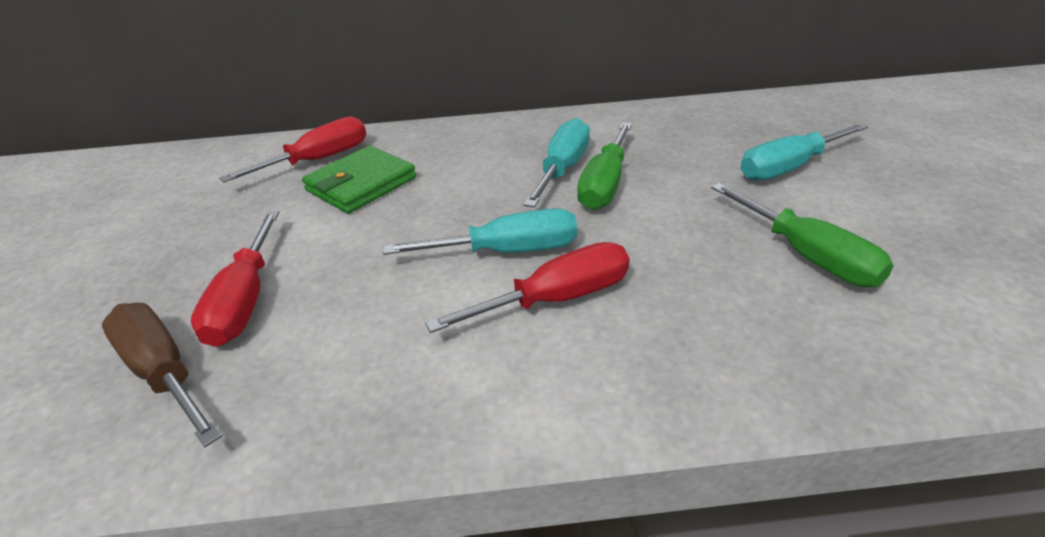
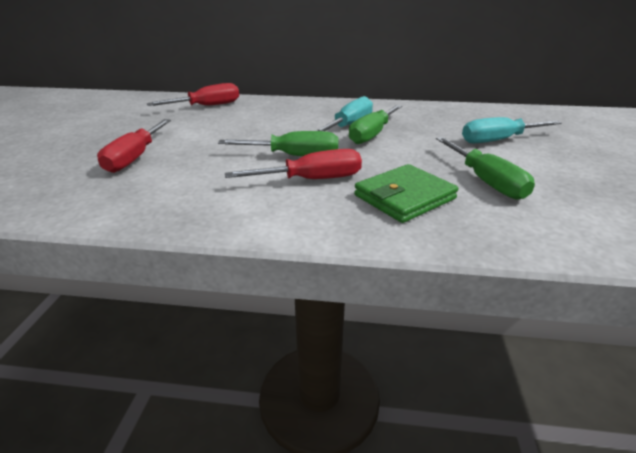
camera: 10 degrees right, 5 degrees down
(164, 372) = (77, 180): brown screwdriver -> none
(361, 184) = (226, 118): green wallet -> green wallet (404, 197)
(507, 251) = (294, 156): turquoise screwdriver -> green screwdriver

